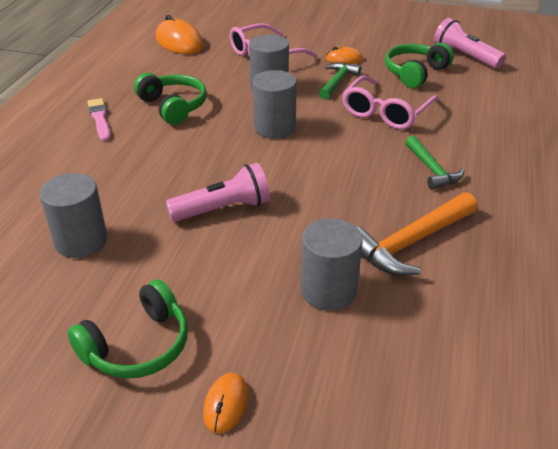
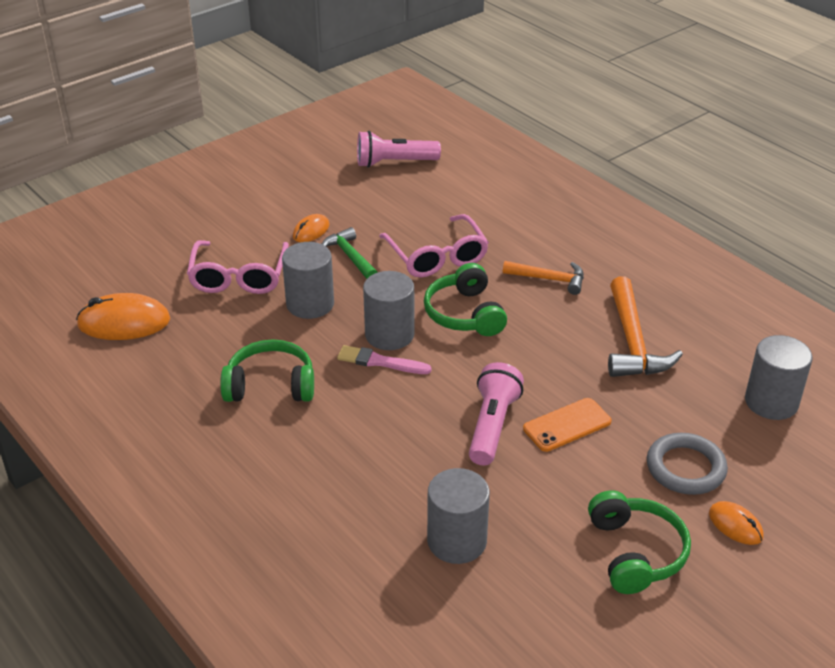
camera: 55 degrees left, 0 degrees up
(100, 119) = (233, 450): pink brush -> pink brush (380, 362)
(262, 246) = (567, 425): none -> orange phone
(275, 339) = (685, 468): none -> grey ring
(328, 290) = (653, 413): grey cylinder -> grey cylinder (771, 402)
(415, 73) = (389, 205): green headphones -> green headphones (465, 314)
(431, 169) = (549, 279): green hammer -> orange hammer

